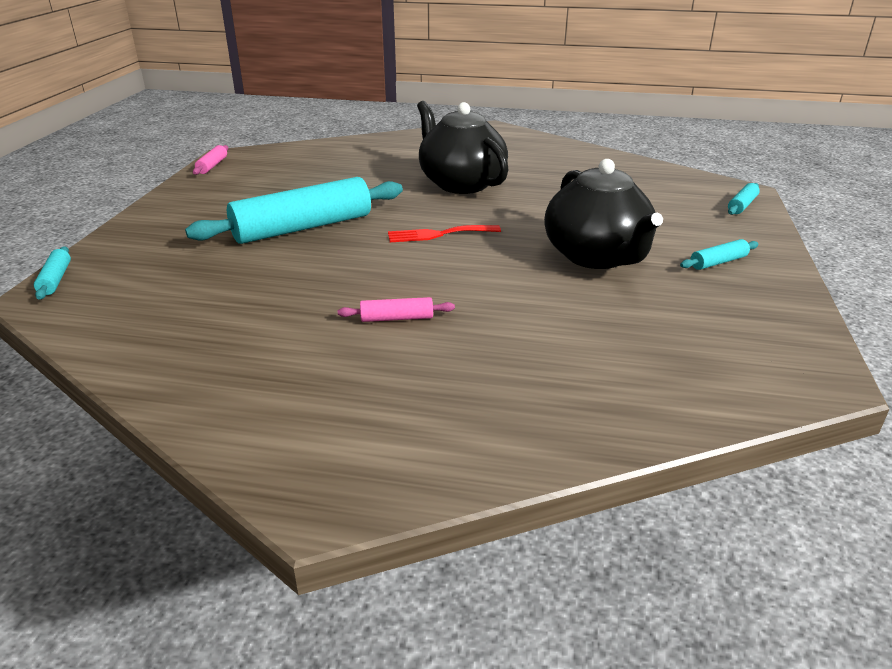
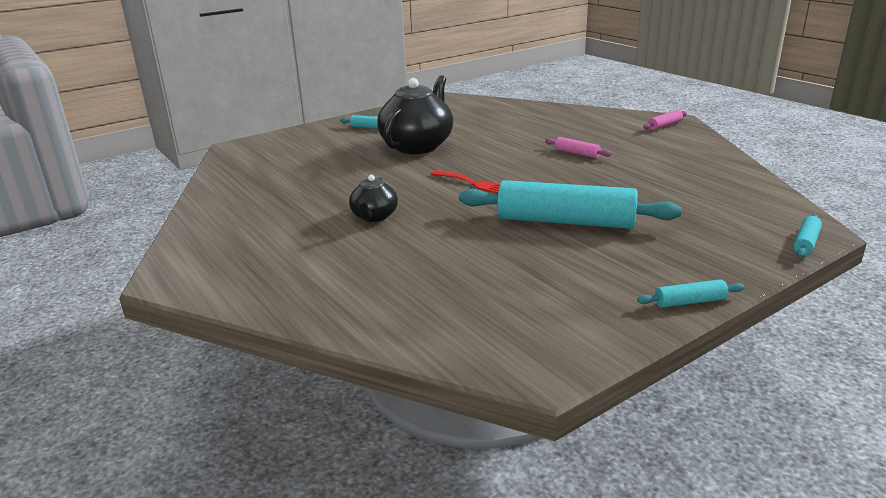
camera: 135 degrees left, 5 degrees down
(212, 166) = (580, 355): pink rolling pin -> pink rolling pin (664, 125)
(461, 183) = (374, 216): black teapot -> black teapot, size x0.51
(742, 205) = (267, 142): turquoise rolling pin -> turquoise rolling pin (690, 302)

